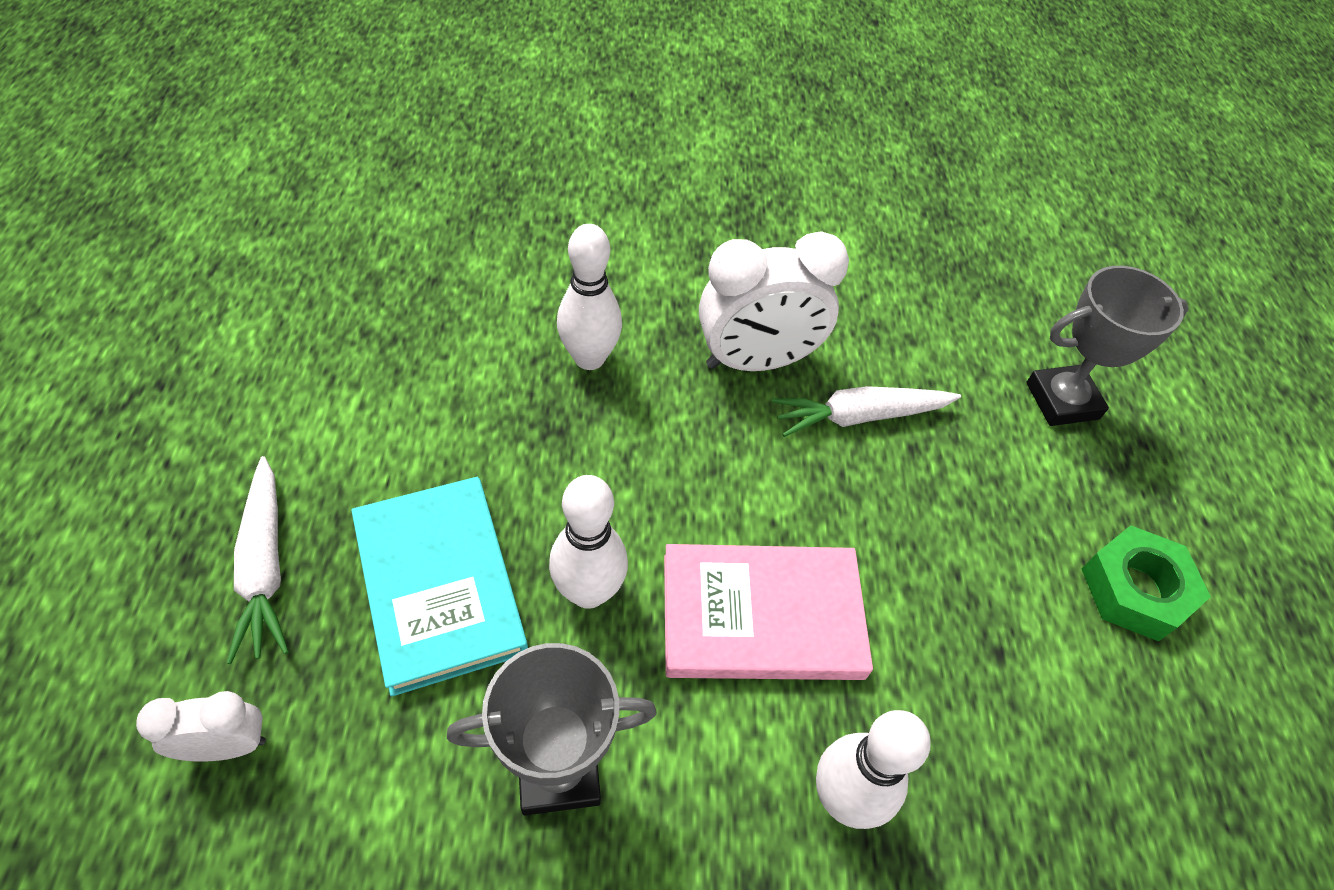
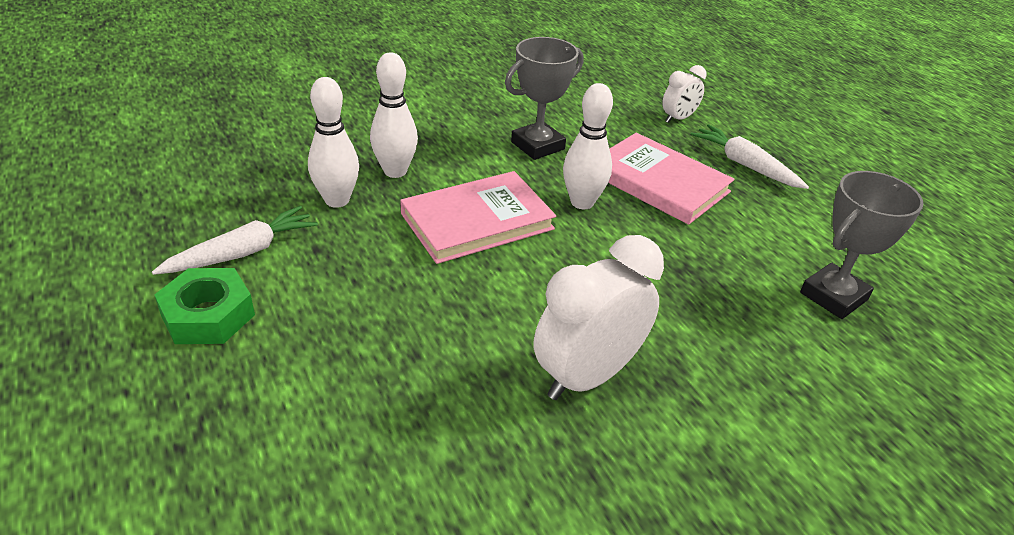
camera: 155 degrees right, 15 degrees down
(439, 585) = (659, 182): turquoise book -> pink book
(589, 358) = (712, 324): white bowling pin -> white bowling pin (337, 200)
(859, 416) = (472, 363): white carrot -> white carrot (243, 252)
(1062, 401) = (272, 460): grey trophy -> grey trophy (833, 296)

